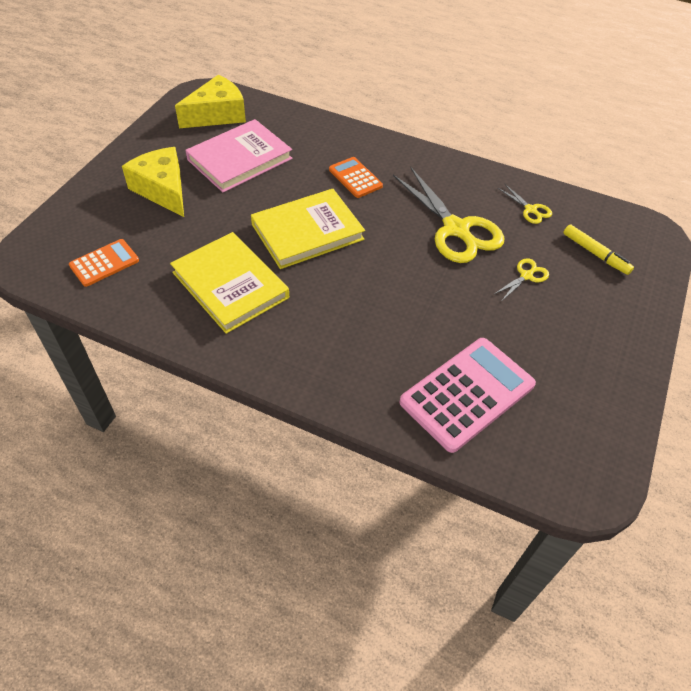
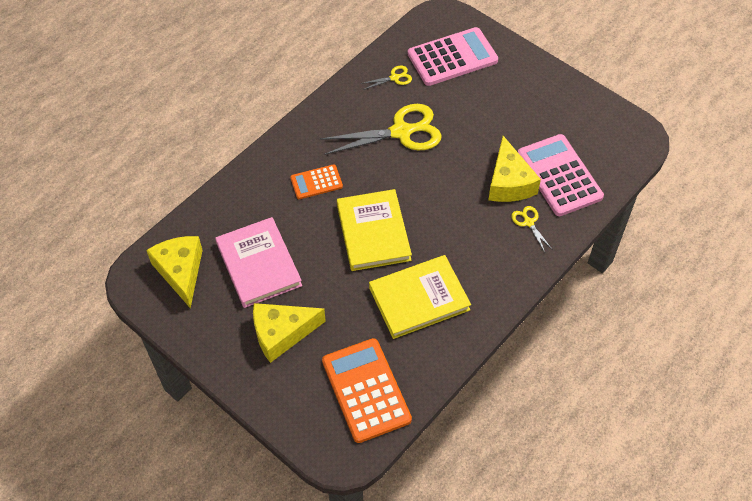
camera: 70 degrees left, 5 degrees up
(104, 263) = (366, 390): orange calculator -> orange calculator, size x1.83
(430, 340) = (509, 183): none -> yellow cheese
(526, 276) = (463, 106): yellow scissors -> yellow scissors (528, 222)
(595, 253) = (452, 57): yellow marker -> pink calculator

